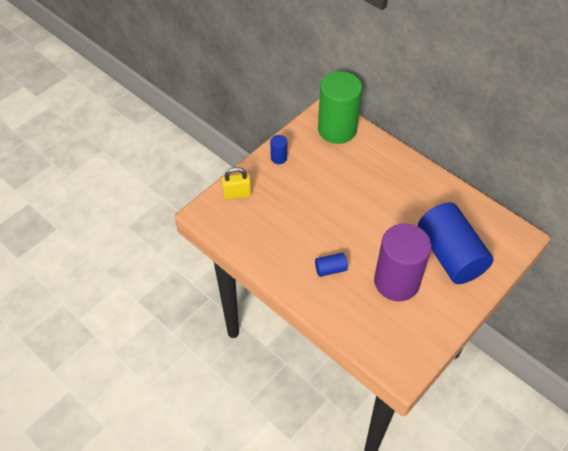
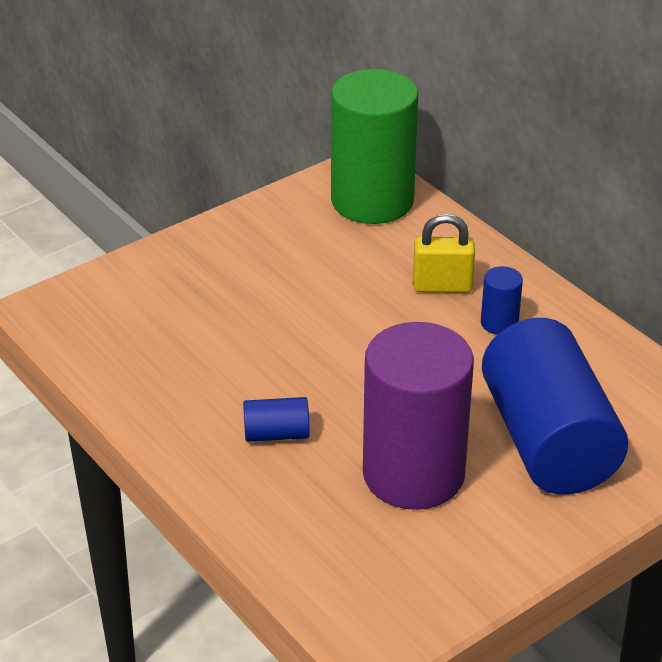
camera: 10 degrees right, 15 degrees down
(237, 194) = (127, 284): yellow padlock -> yellow padlock (442, 286)
(279, 158) = (234, 234): blue cylinder -> blue cylinder (499, 323)

